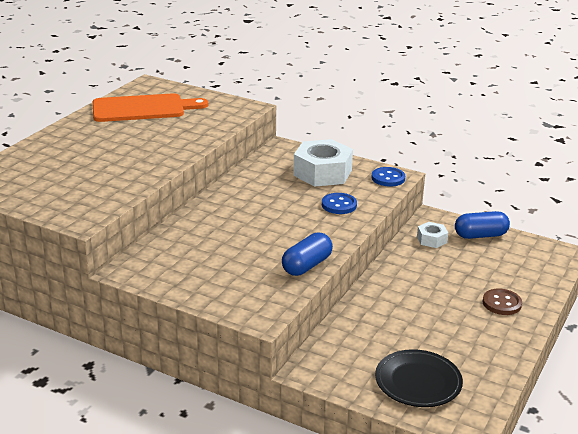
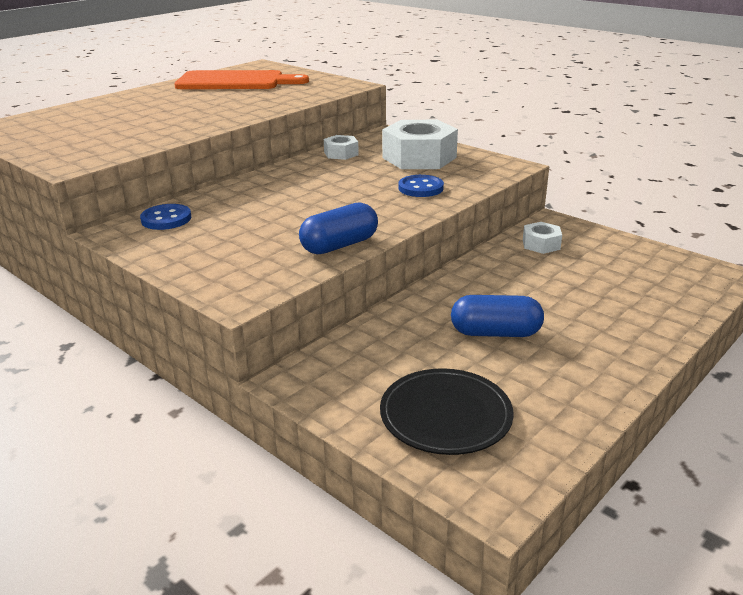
camera: 15 degrees right, 0 degrees up
(257, 173) = (341, 153): none -> white nut
(388, 178) = (498, 167): blue button -> blue button (166, 219)
(480, 235) = (609, 245): blue capsule -> blue capsule (495, 333)
(501, 303) = (613, 326): brown button -> none

